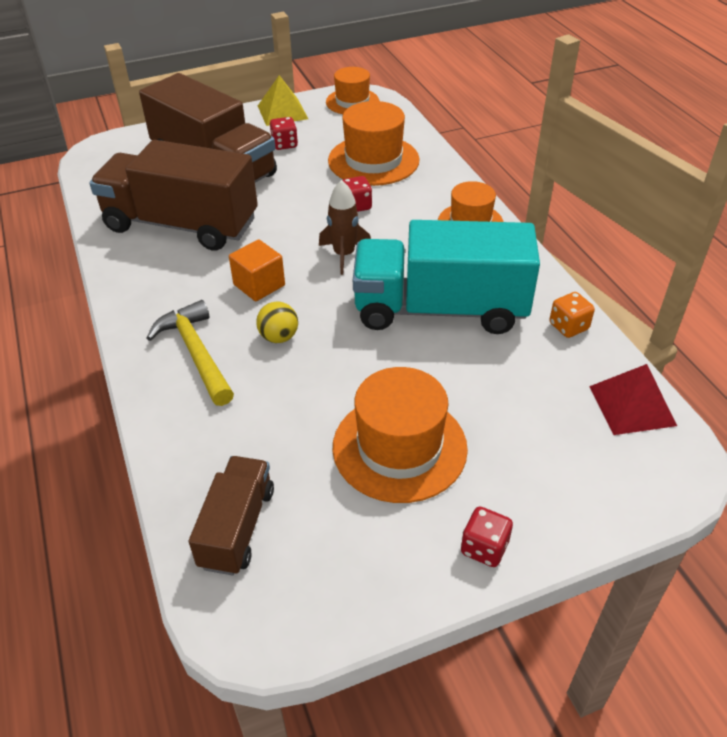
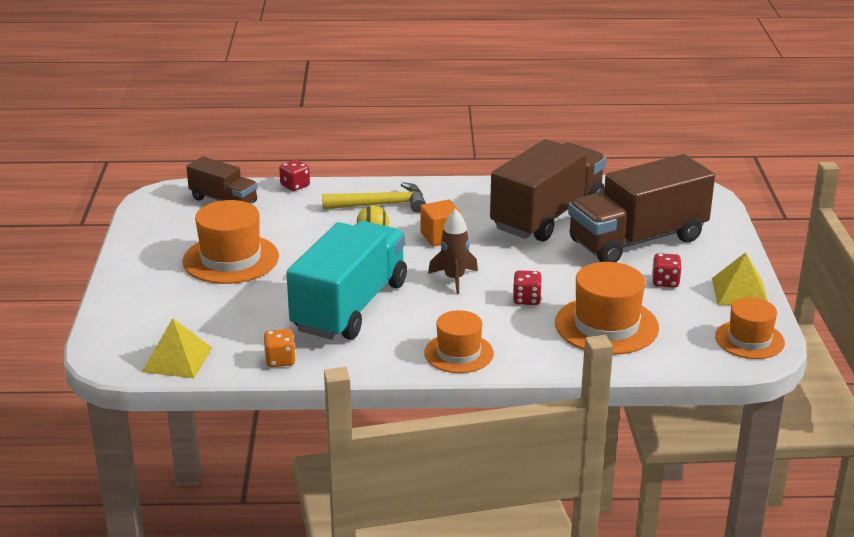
camera: 110 degrees right, 15 degrees down
(484, 548) = (132, 269): red dice -> red dice (295, 186)
(632, 405) = (177, 359): red pyramid -> yellow pyramid

